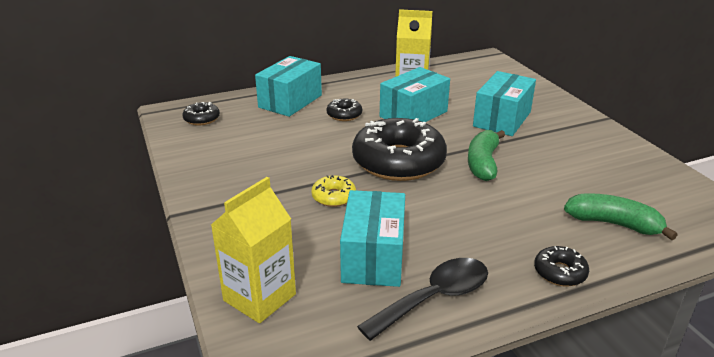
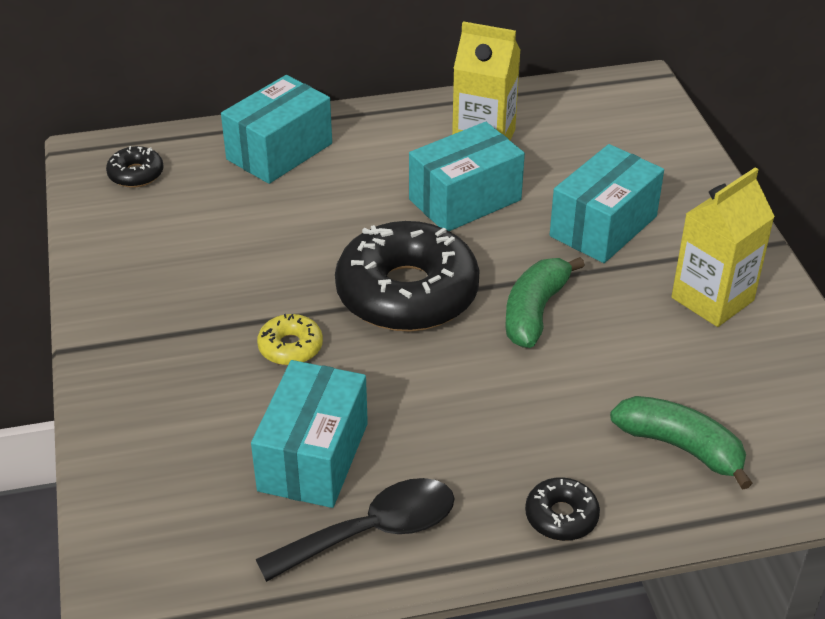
camera: 10 degrees right, 10 degrees up
(259, 297) = (145, 498): yellow carton -> yellow carton (712, 299)
(344, 115) = (355, 189): black donut -> none

